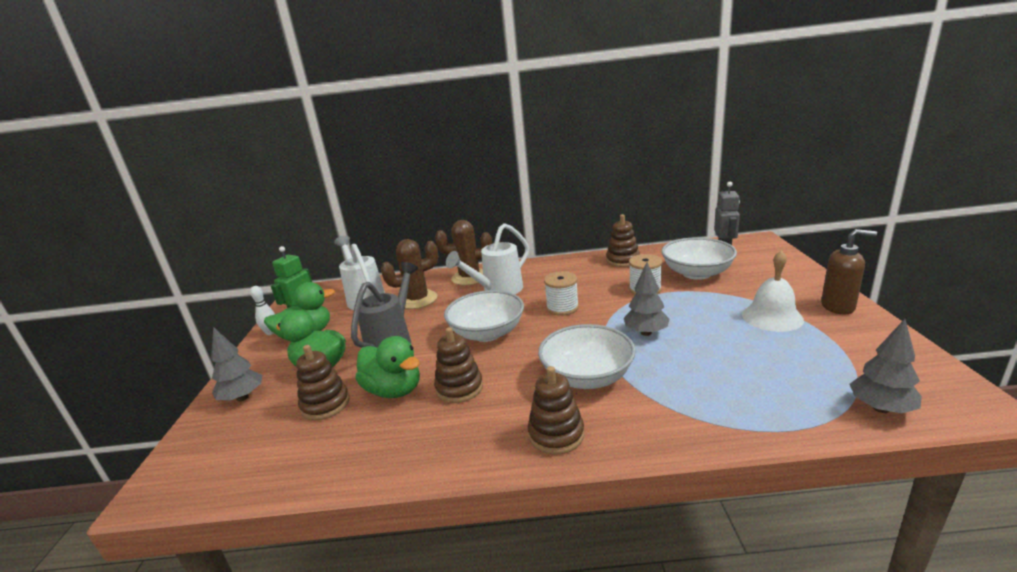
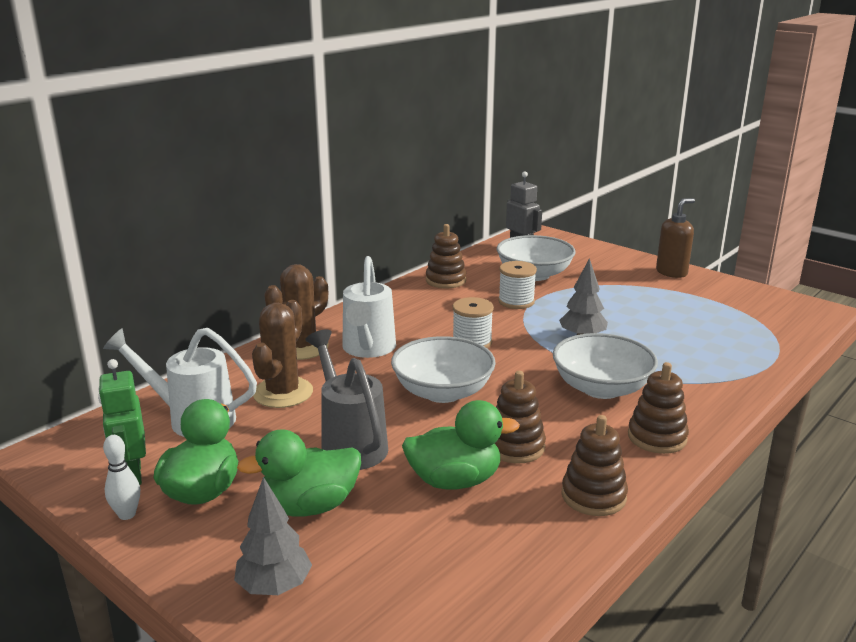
camera: 50 degrees left, 0 degrees up
(325, 404) = (406, 531): brown stacking toy -> brown stacking toy (593, 496)
(772, 317) = (645, 293): white bell -> none
(880, 408) = (789, 330): grey tree -> none

